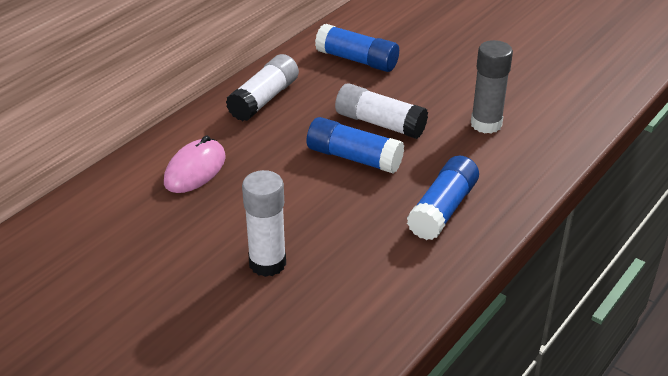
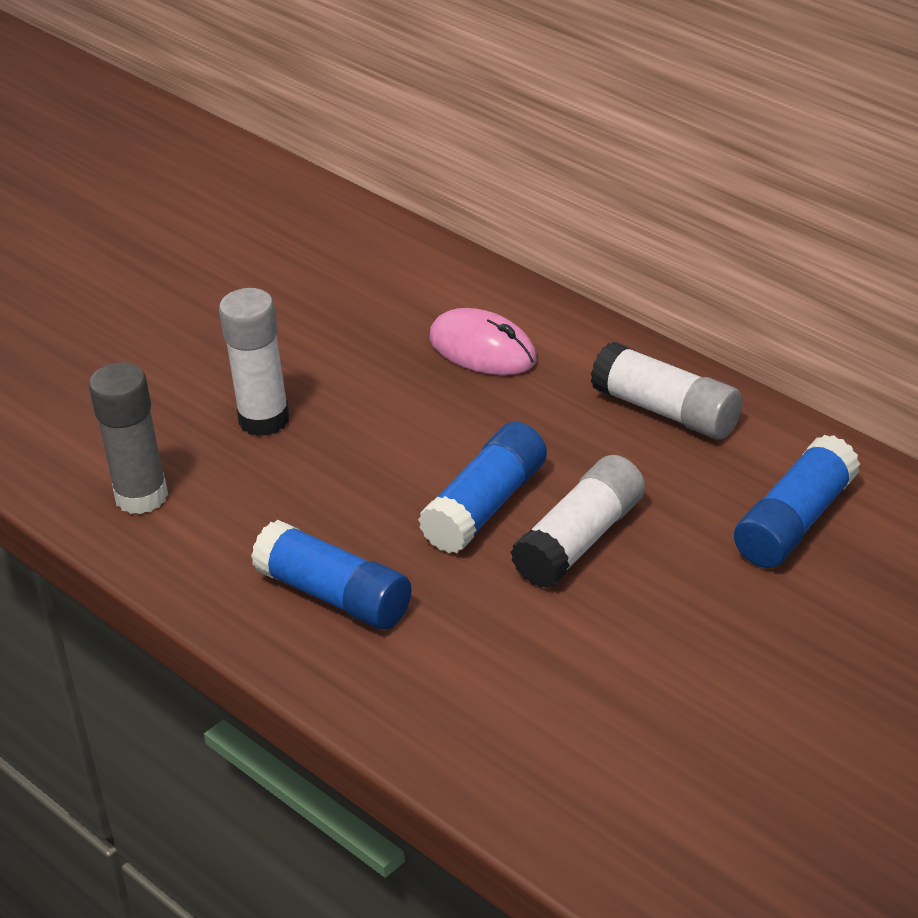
camera: 100 degrees right, 0 degrees up
(486, 124) = (562, 676): grey glue stick -> grey glue stick (141, 496)

